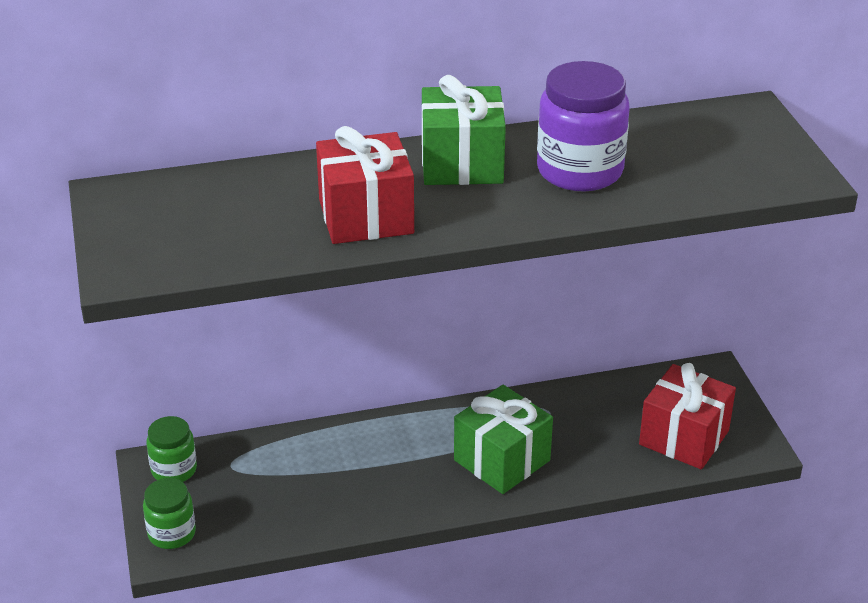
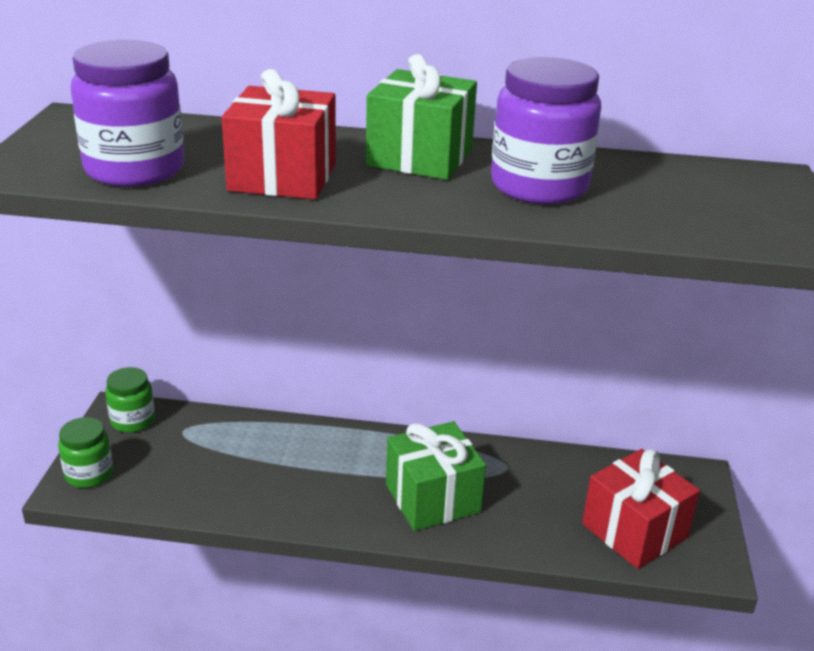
camera: 20 degrees right, 5 degrees down
(231, 241) = (135, 169): none -> purple jar

